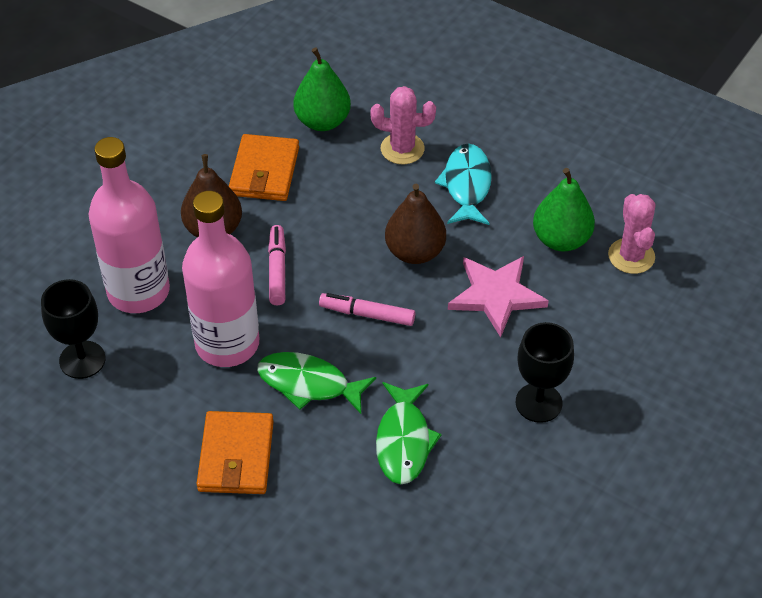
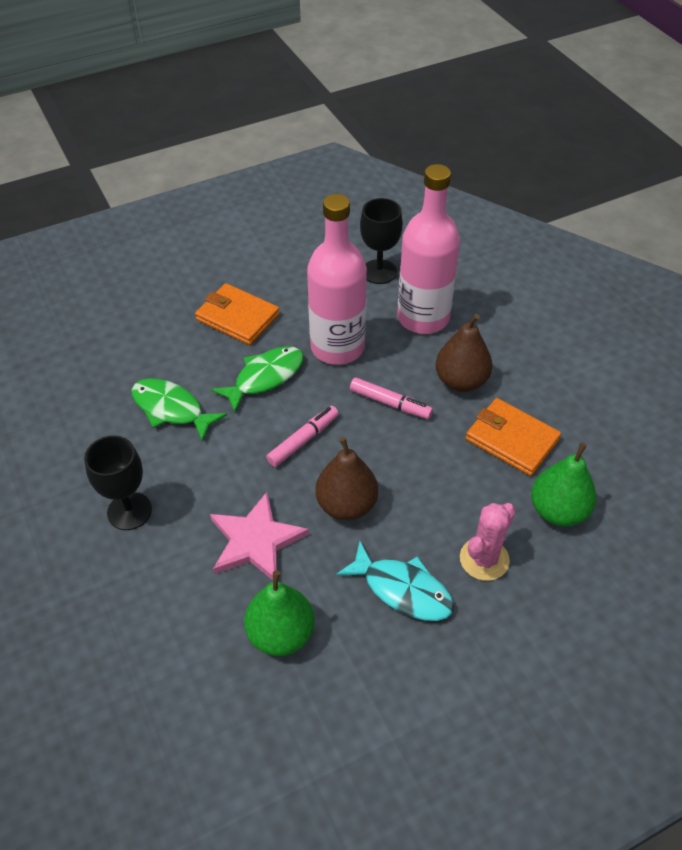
camera: 120 degrees right, 0 degrees up
(631, 256) = (217, 687): pink cactus -> none

